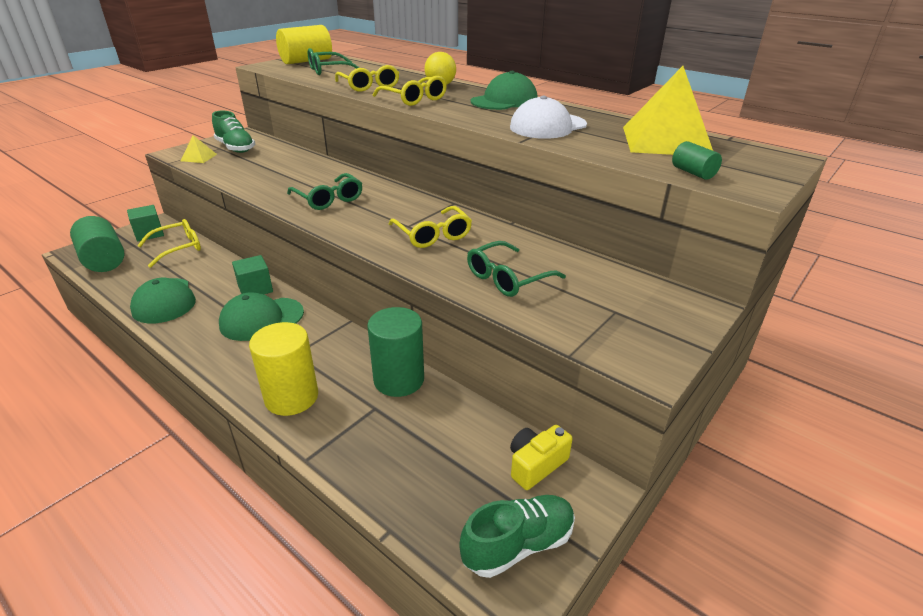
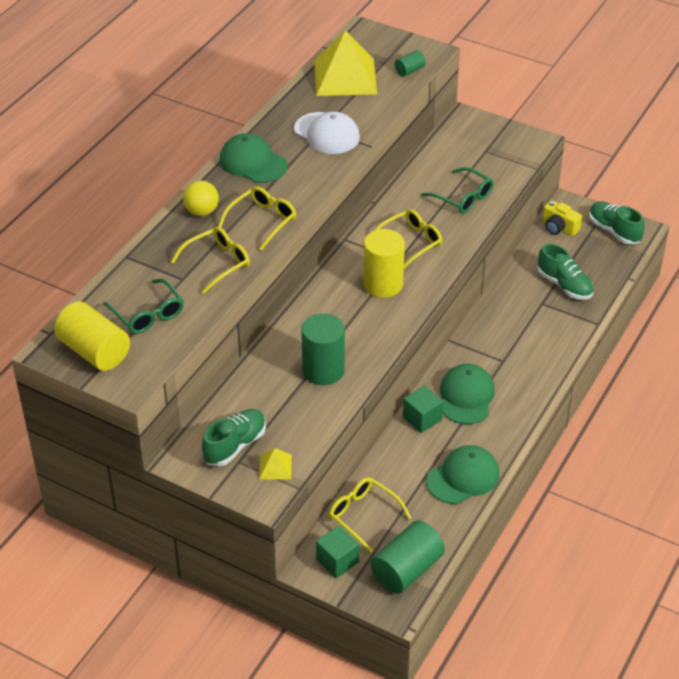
camera: 100 degrees left, 10 degrees up
(261, 319) = (466, 396): green cap -> green cap turned 135 degrees counterclockwise
(291, 397) = (549, 347): yellow cylinder -> yellow cylinder (383, 284)
(328, 199) = (360, 321): green glasses -> none
(399, 379) = (510, 297): green cylinder -> green cylinder (323, 370)
(401, 440) = (564, 285): none -> green shoe

